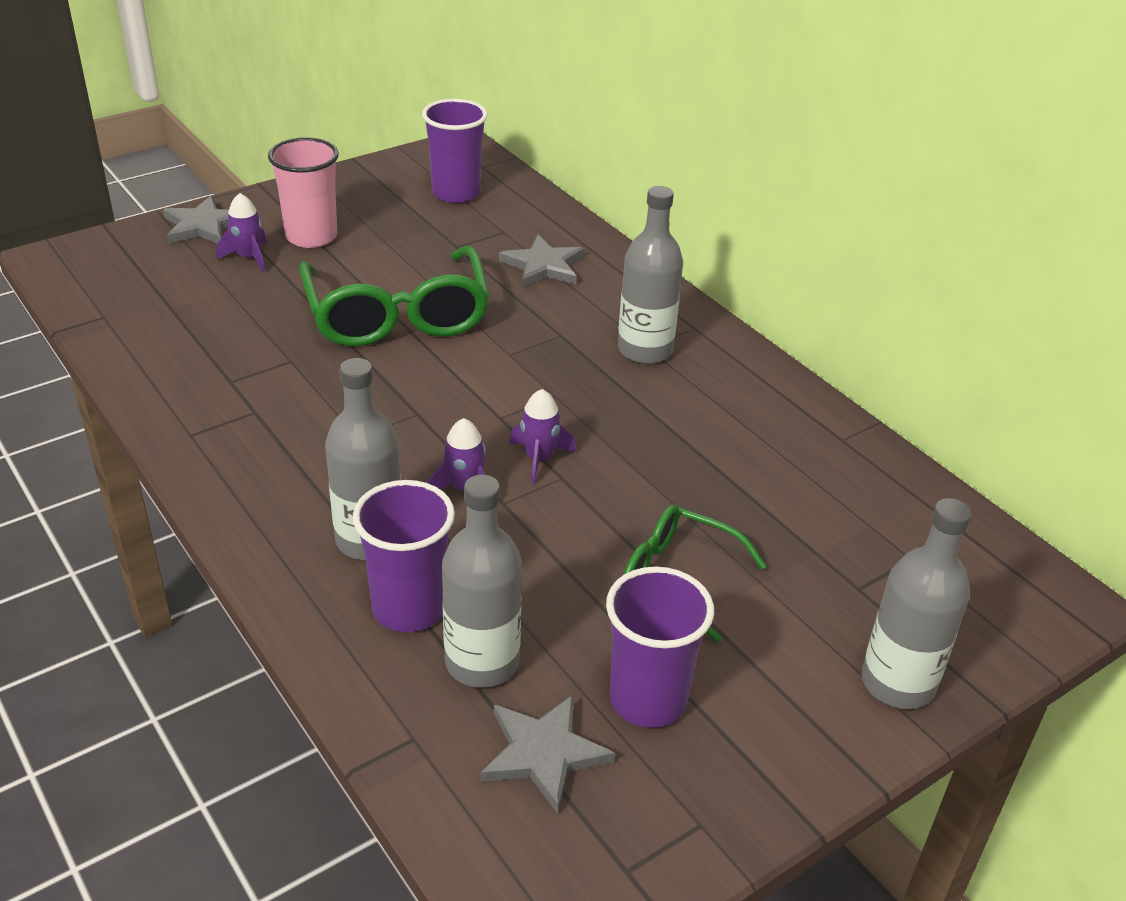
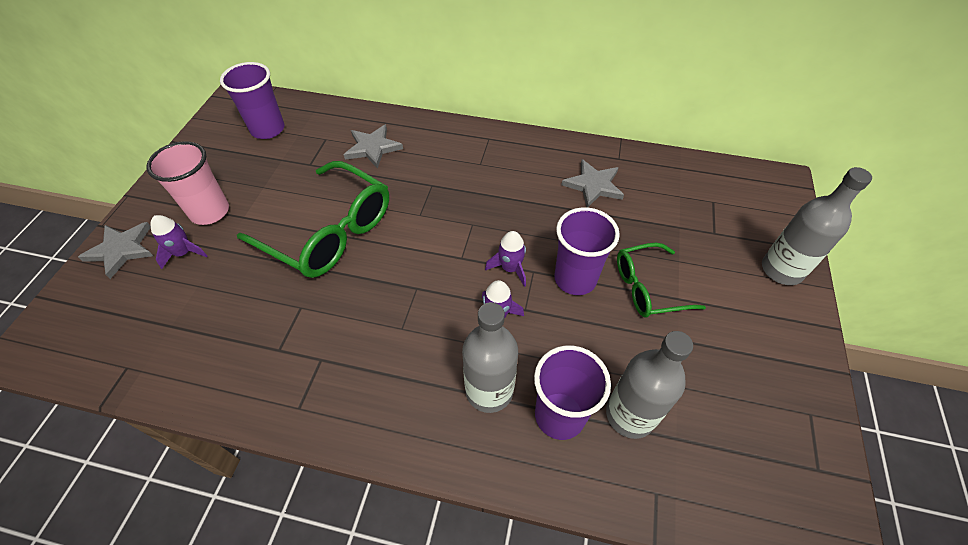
camera: 40 degrees left, 15 degrees up
(543, 753) = (716, 441): grey star -> grey star (593, 185)
(645, 350) = (482, 167): grey bottle -> none
(648, 699) = (716, 367): purple cup -> purple cup (575, 279)

